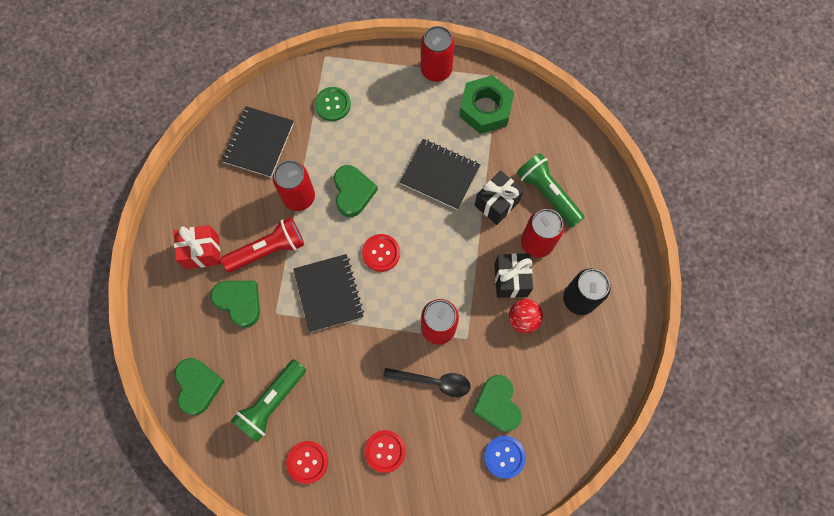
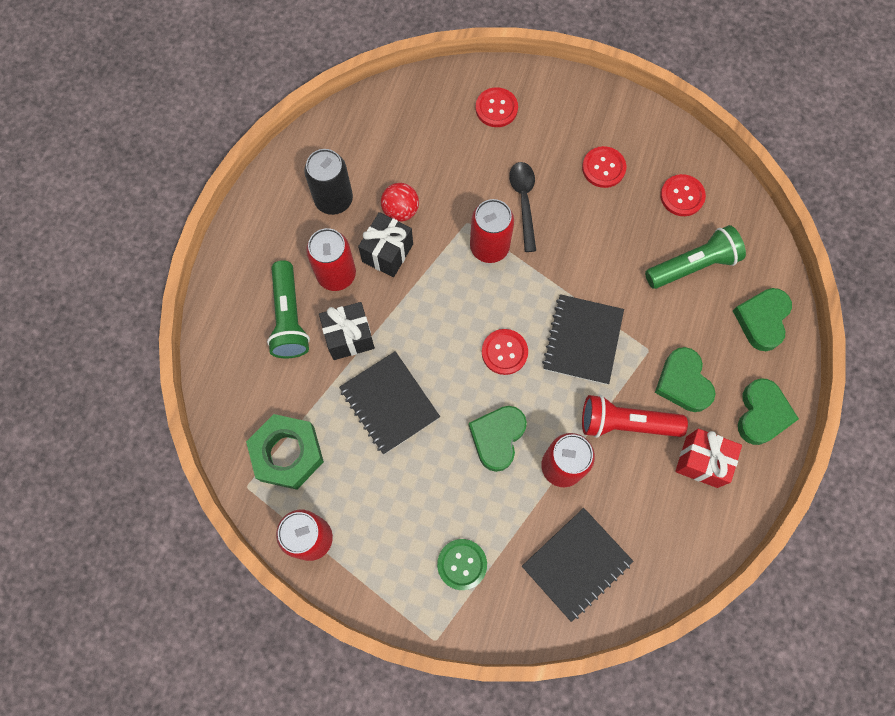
camera: 150 degrees left, 0 degrees up
(433, 382) = (524, 202): black spoon -> black spoon turned 45 degrees clockwise
(497, 404) = (475, 152): green heart -> green heart (762, 414)
(504, 457) = (496, 108): blue button -> red button

